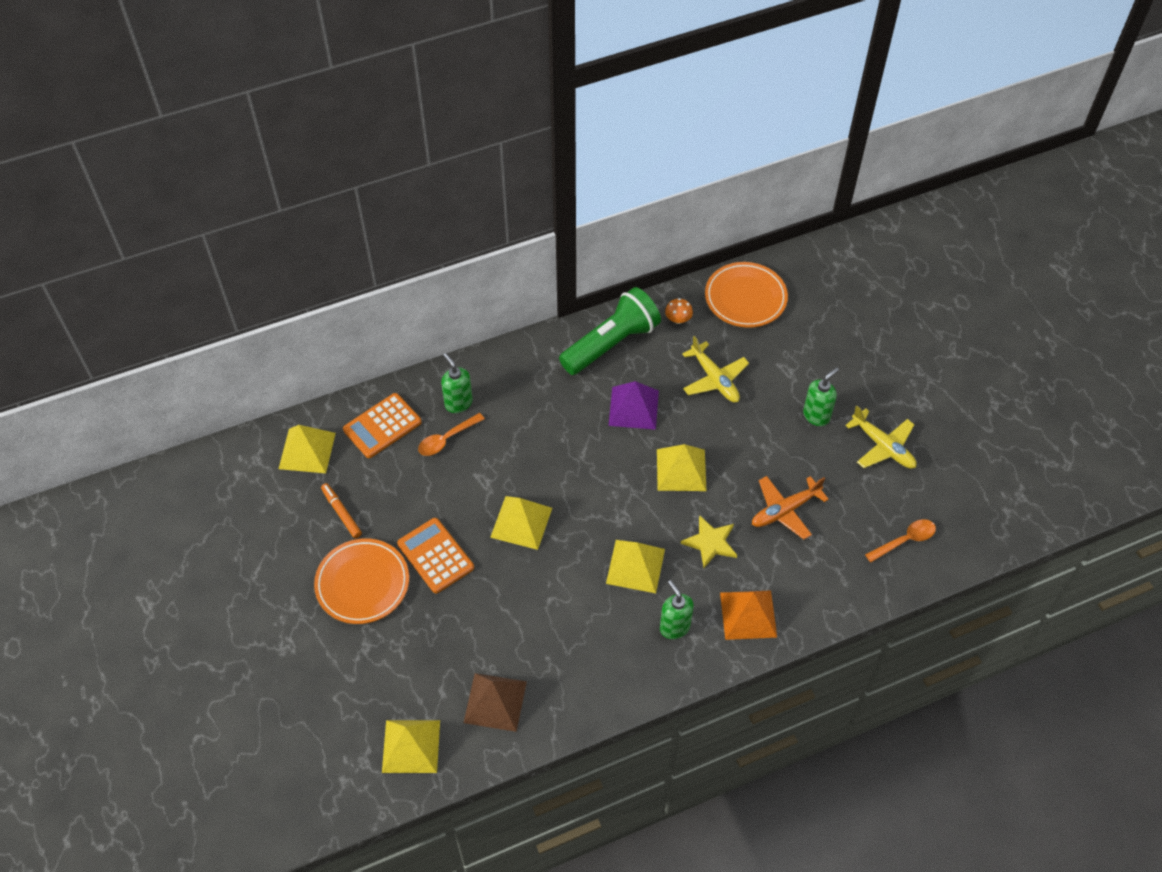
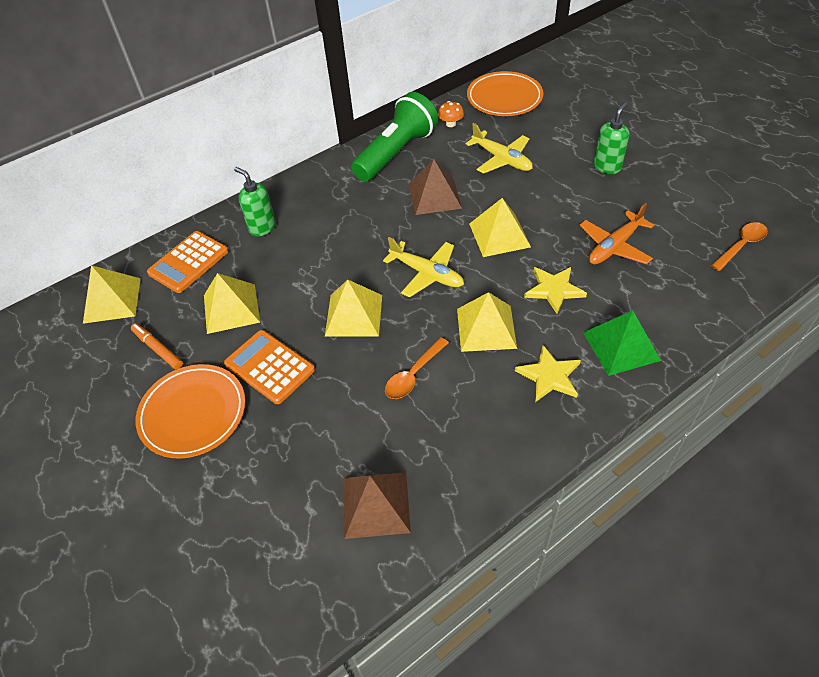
camera: 10 degrees left, 5 degrees down
(411, 746) = (286, 583): yellow pyramid -> yellow pyramid (231, 308)
(447, 439) = (257, 259): orange spoon -> orange spoon (413, 375)
(633, 408) = (434, 196): purple pyramid -> brown pyramid
(674, 627) = (549, 376): green soap dispenser -> yellow star
(748, 614) = (621, 346): orange pyramid -> green pyramid
(883, 446) = (679, 177): yellow plane -> yellow plane (427, 274)

